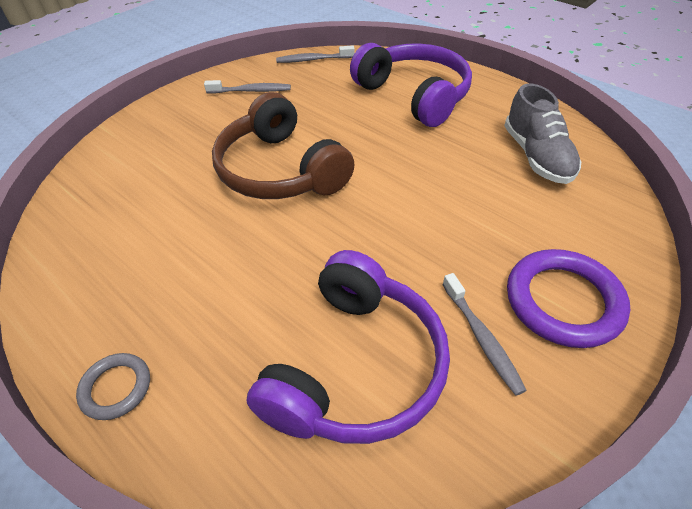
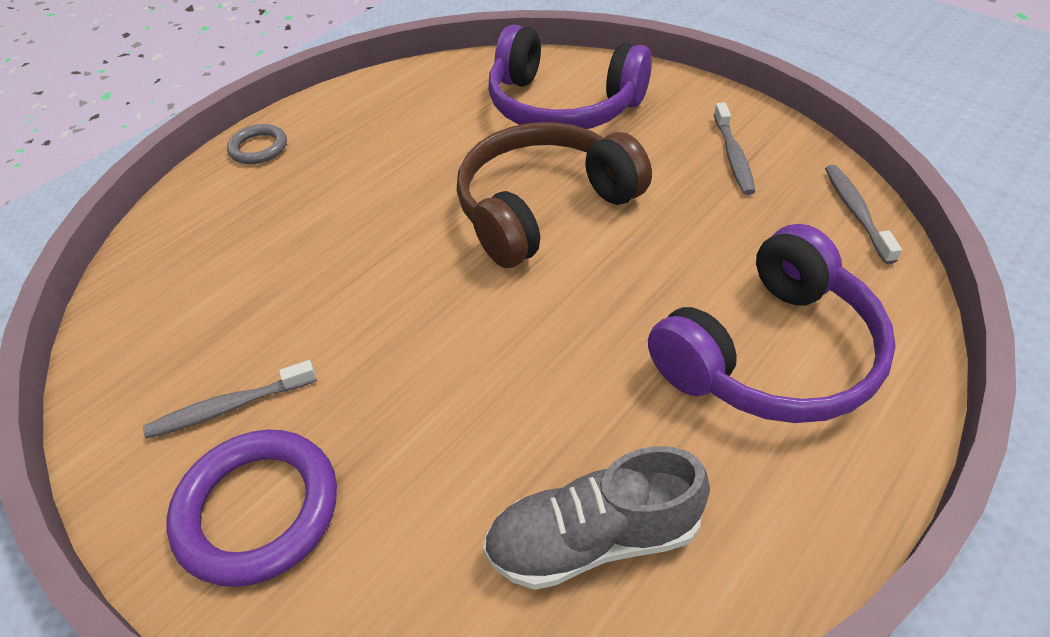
camera: 90 degrees right, 0 degrees up
(355, 366) = (229, 295): purple headphones -> purple headphones (562, 105)

